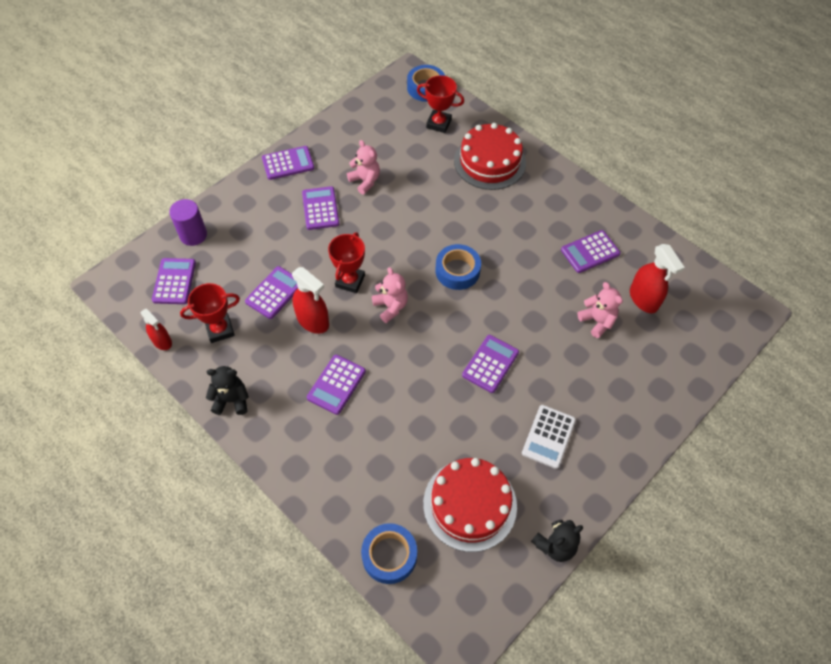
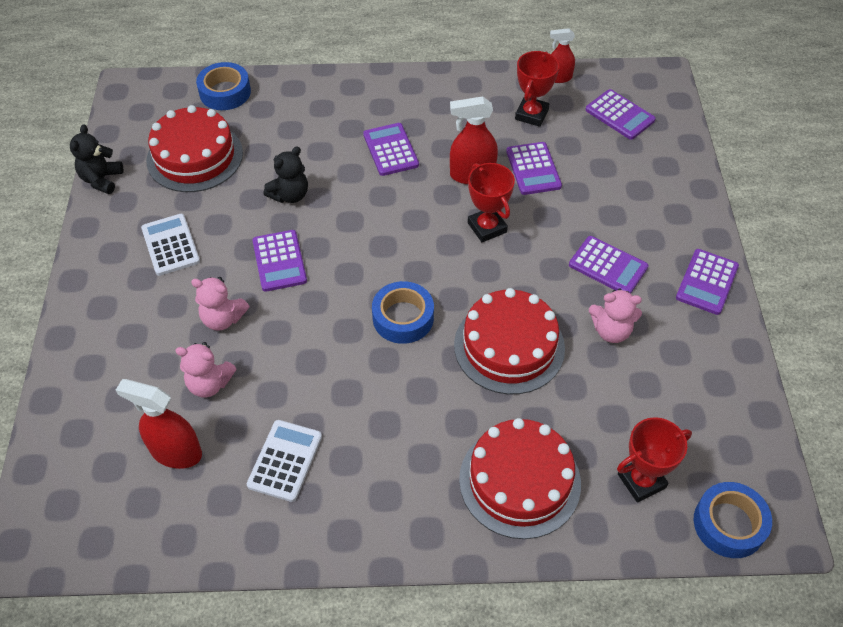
camera: 135 degrees right, 5 degrees down
(193, 235) = (667, 155): purple cylinder -> none
(231, 400) = (453, 86): black teddy bear -> black teddy bear (290, 195)
(390, 307) = (423, 236): pink teddy bear -> pink teddy bear (223, 319)
(422, 214) = (509, 346): none -> red cake
(590, 252) = (285, 461): purple calculator -> white calculator

